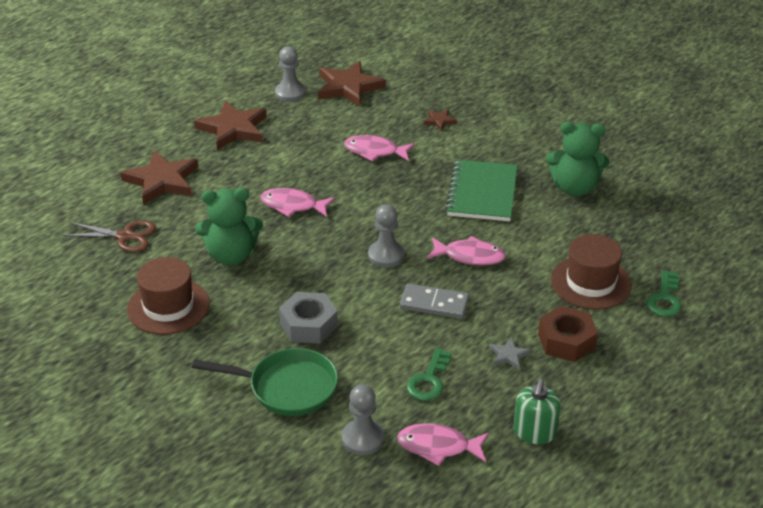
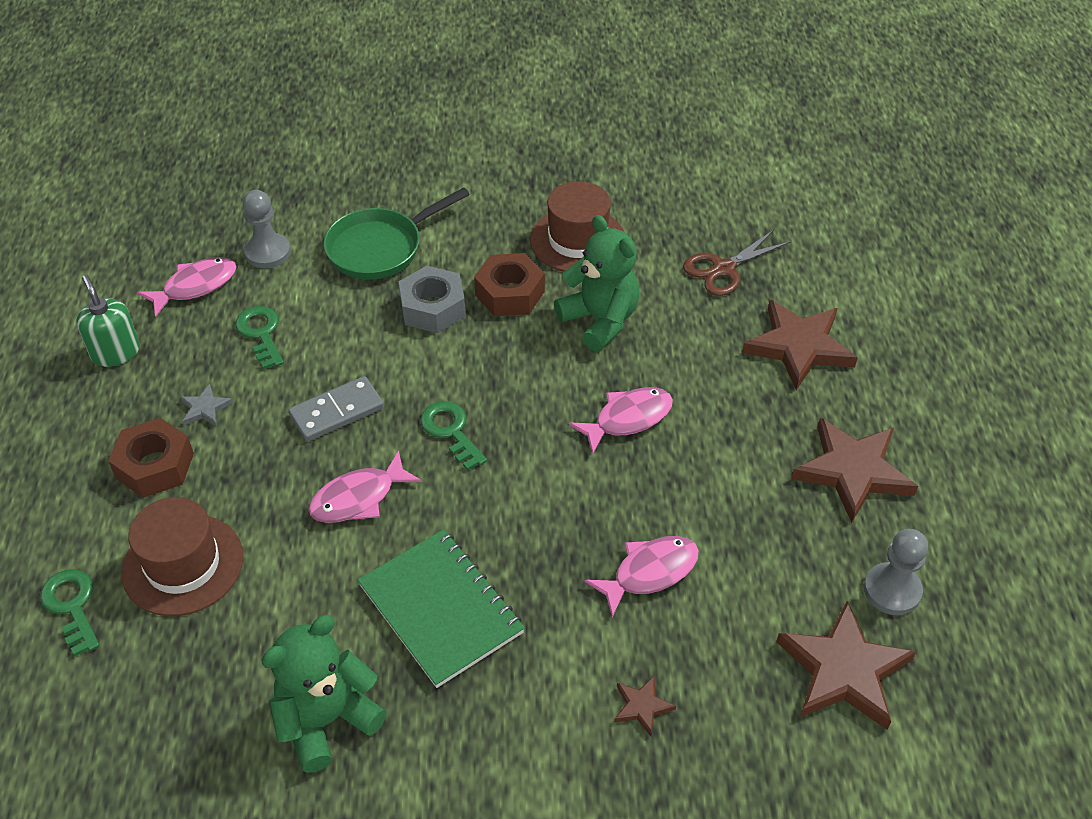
camera: 135 degrees right, 10 degrees up
(231, 255) = (600, 321): green teddy bear -> green teddy bear turned 105 degrees clockwise
(254, 303) = (509, 293): none -> brown nut
(386, 255) = (451, 431): grey pawn -> green key

